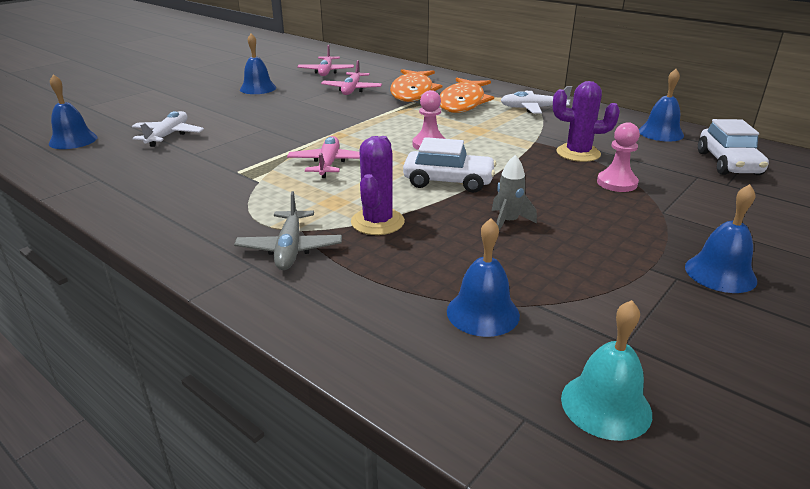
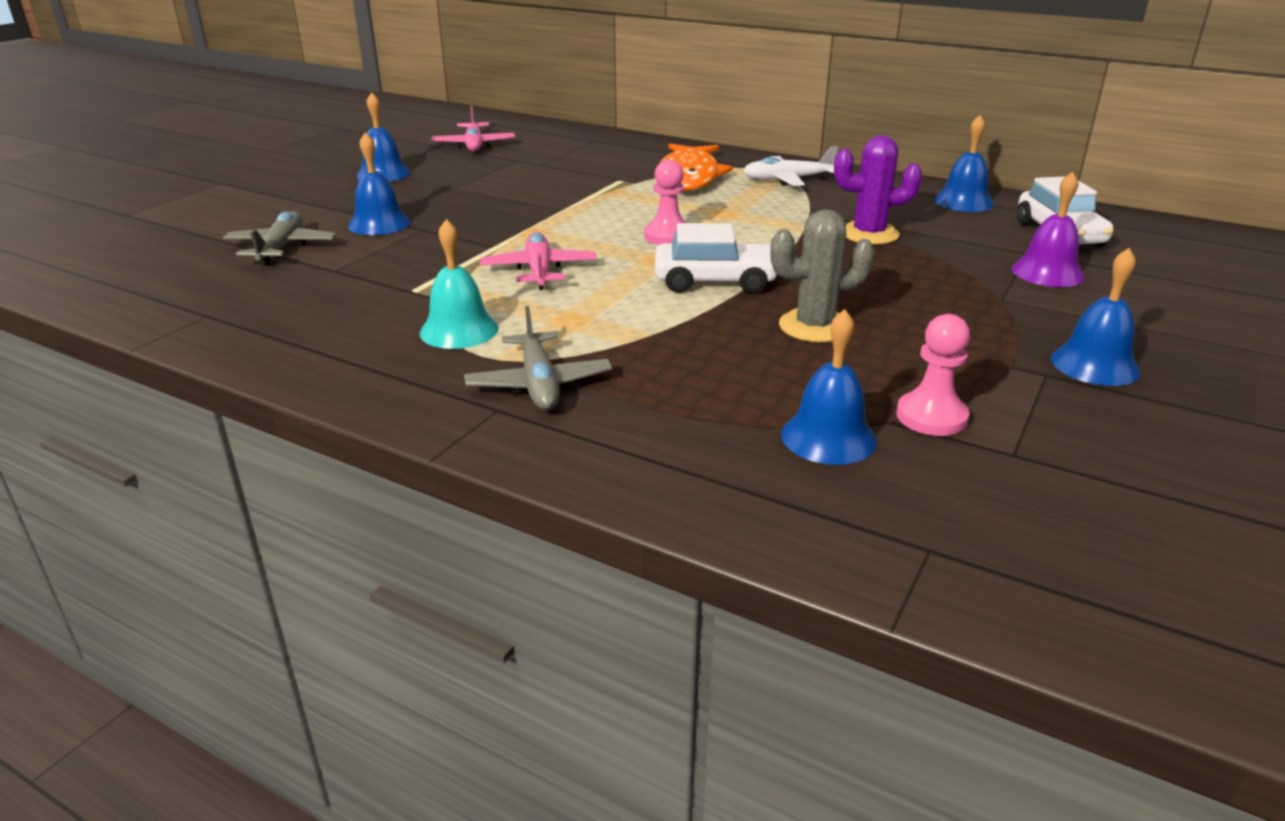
camera: 10 degrees left, 0 degrees up
(73, 140) = (135, 264): blue bell -> blue bell (379, 224)
(168, 135) = (281, 248): white plane -> grey plane
(352, 90) = (524, 168): pink plane -> none
(377, 222) = (643, 340): purple cactus -> none
(413, 92) = (613, 167): orange fish -> none
(508, 222) = (814, 326): grey rocket -> grey cactus
(606, 405) = (1017, 524): turquoise bell -> turquoise bell (459, 330)
(617, 183) = (932, 268): pink pawn -> pink pawn (931, 417)
(707, 193) = (1047, 273): none -> purple bell

